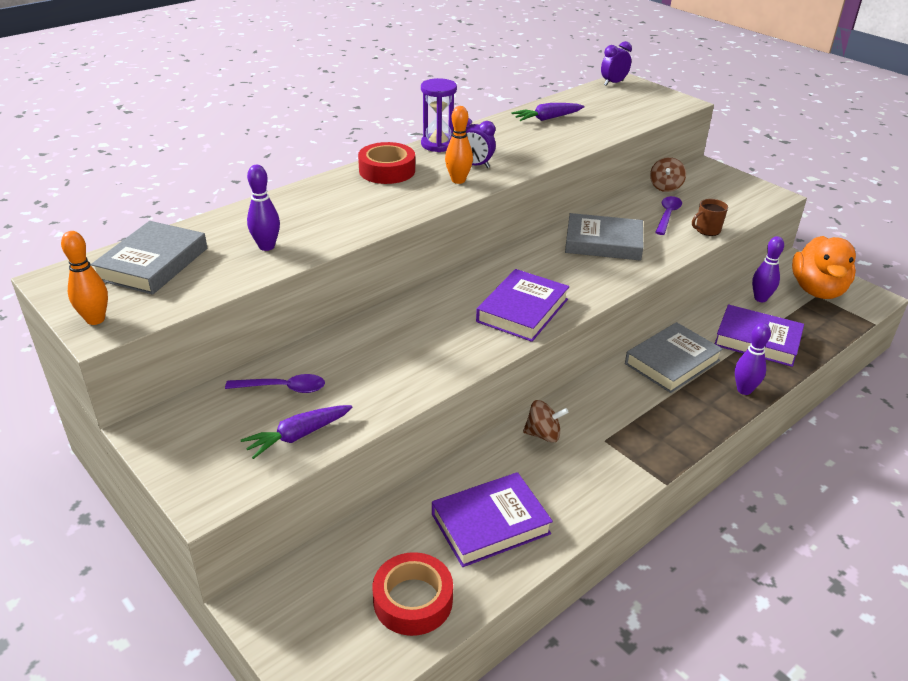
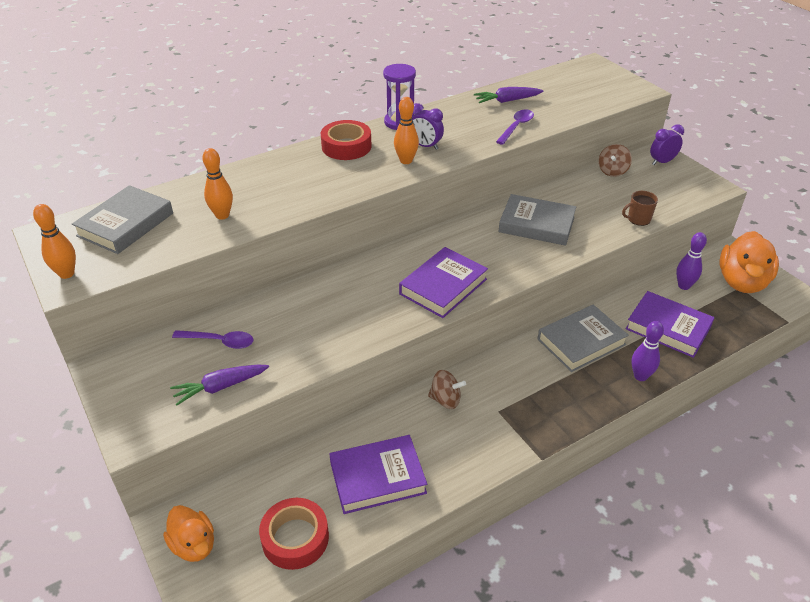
camera: 10 degrees right, 5 degrees up
(266, 246) = (222, 215): purple bowling pin -> orange bowling pin
(293, 623) = (194, 545): none -> orange duck
(613, 83) = (582, 66): purple clock -> purple clock (662, 162)
(667, 215) = (605, 201): purple spoon -> purple spoon (516, 127)

